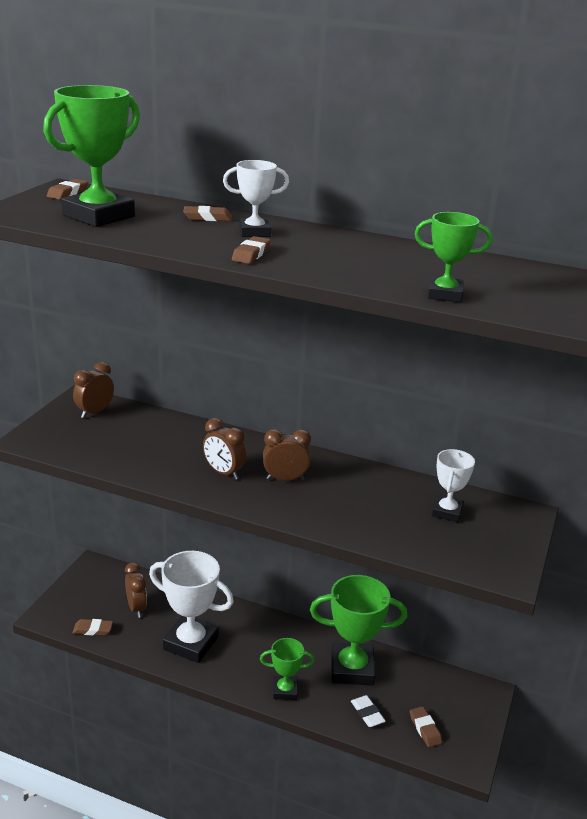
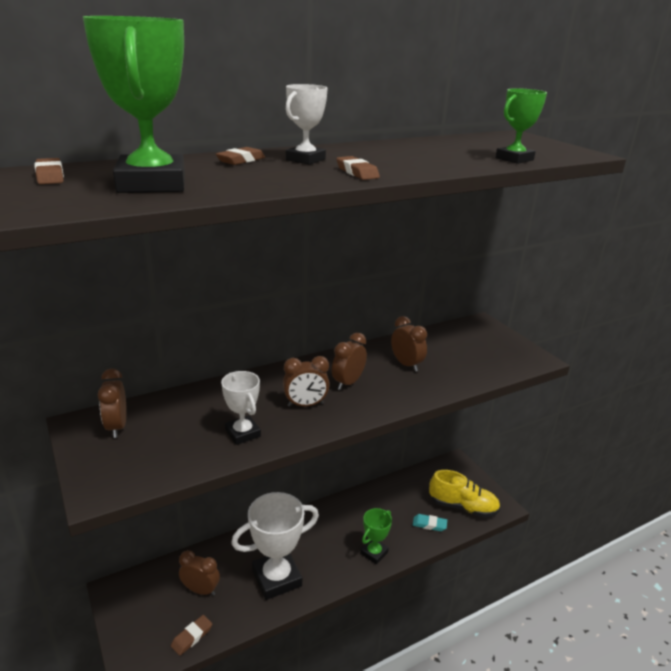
camera: 50 degrees left, 0 degrees up
(352, 669) = (385, 506): green trophy -> none
(363, 497) = (406, 364): none -> brown clock
(367, 713) = (429, 524): white eraser -> turquoise eraser
(425, 729) = (463, 507): brown eraser -> yellow shoe
(447, 512) = (454, 345): white trophy -> white trophy (243, 433)

